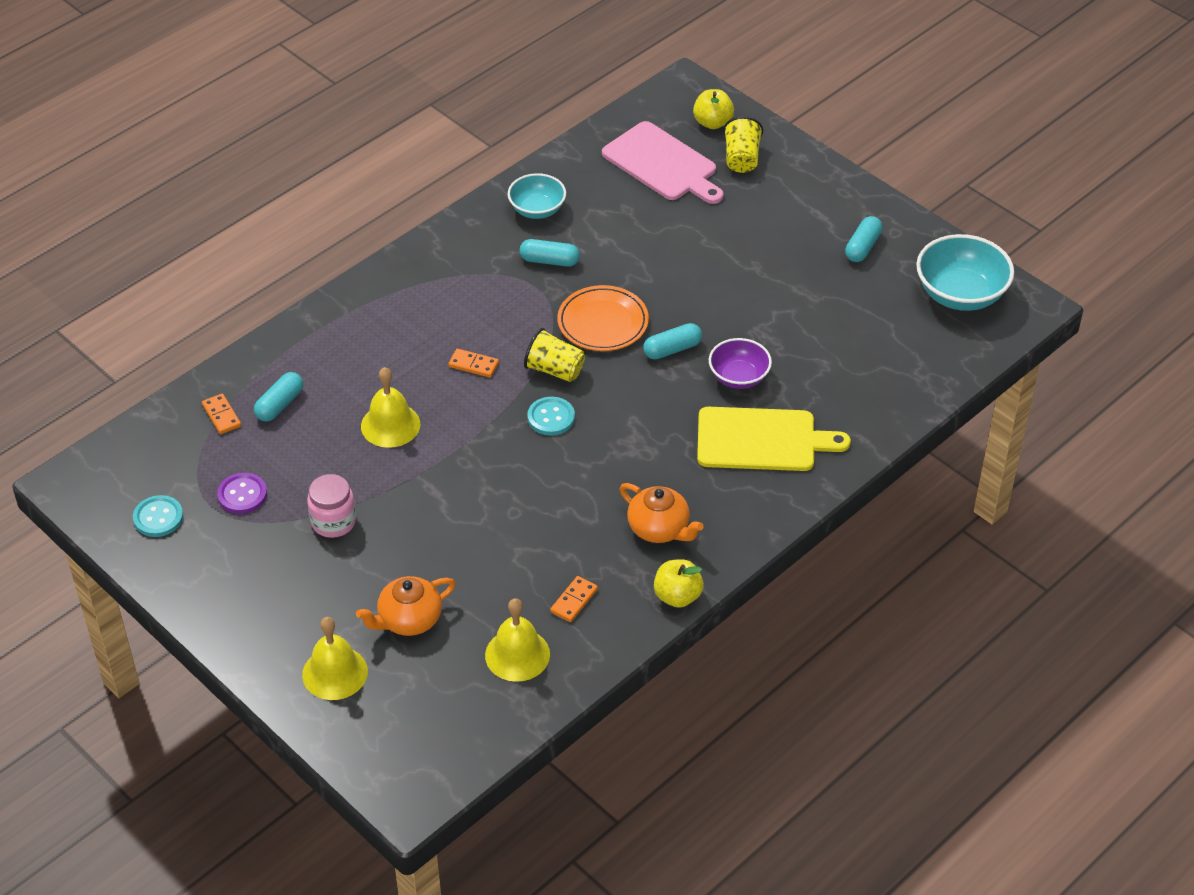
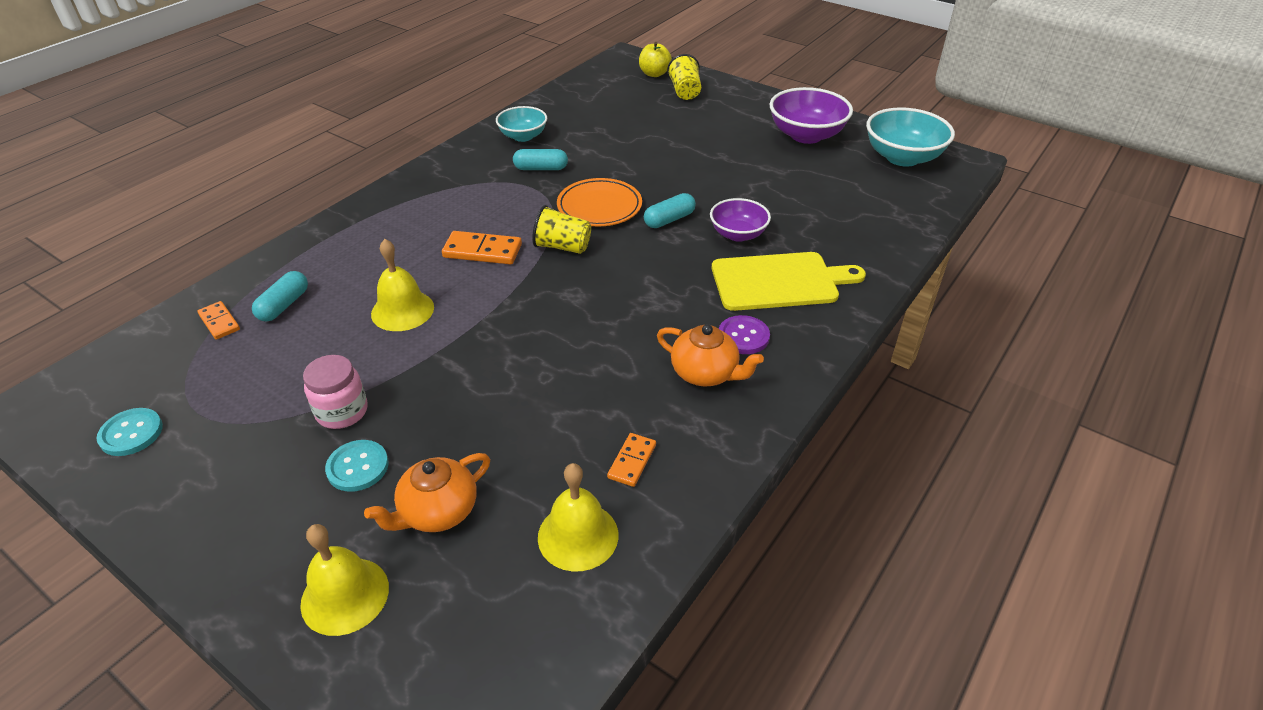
camera: 10 degrees left, 5 degrees down
(242, 494) = (236, 396): purple button -> purple button (743, 336)
(473, 365) = (482, 251): orange domino -> orange domino, size x1.61
(551, 417) = (567, 286): turquoise button -> turquoise button (357, 467)
(662, 164) = (622, 100): pink cutting board -> none
(677, 596) = (747, 440): yellow apple -> none
(862, 247) = (806, 135): turquoise capsule -> purple bowl

